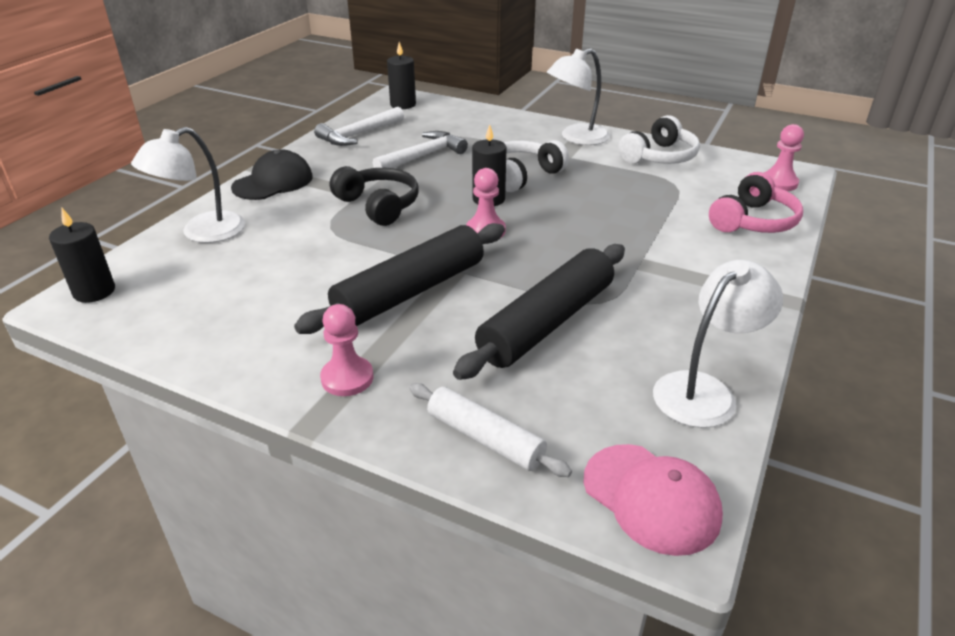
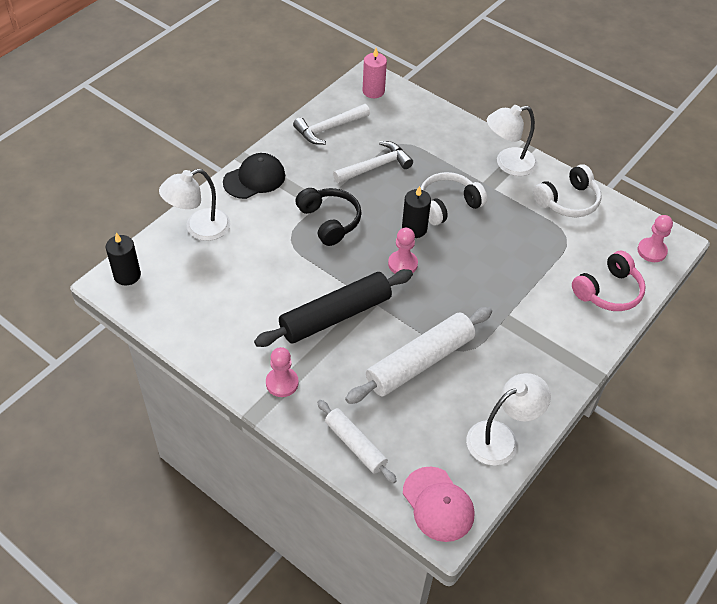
camera: 10 degrees right, 15 degrees up
(403, 104) = (373, 91): black candle -> pink candle
(547, 322) = (420, 362): black rolling pin -> white rolling pin

